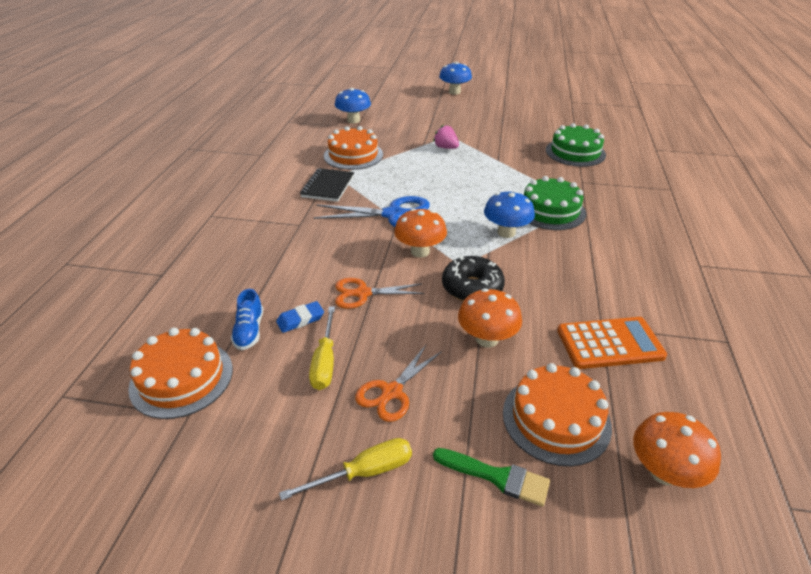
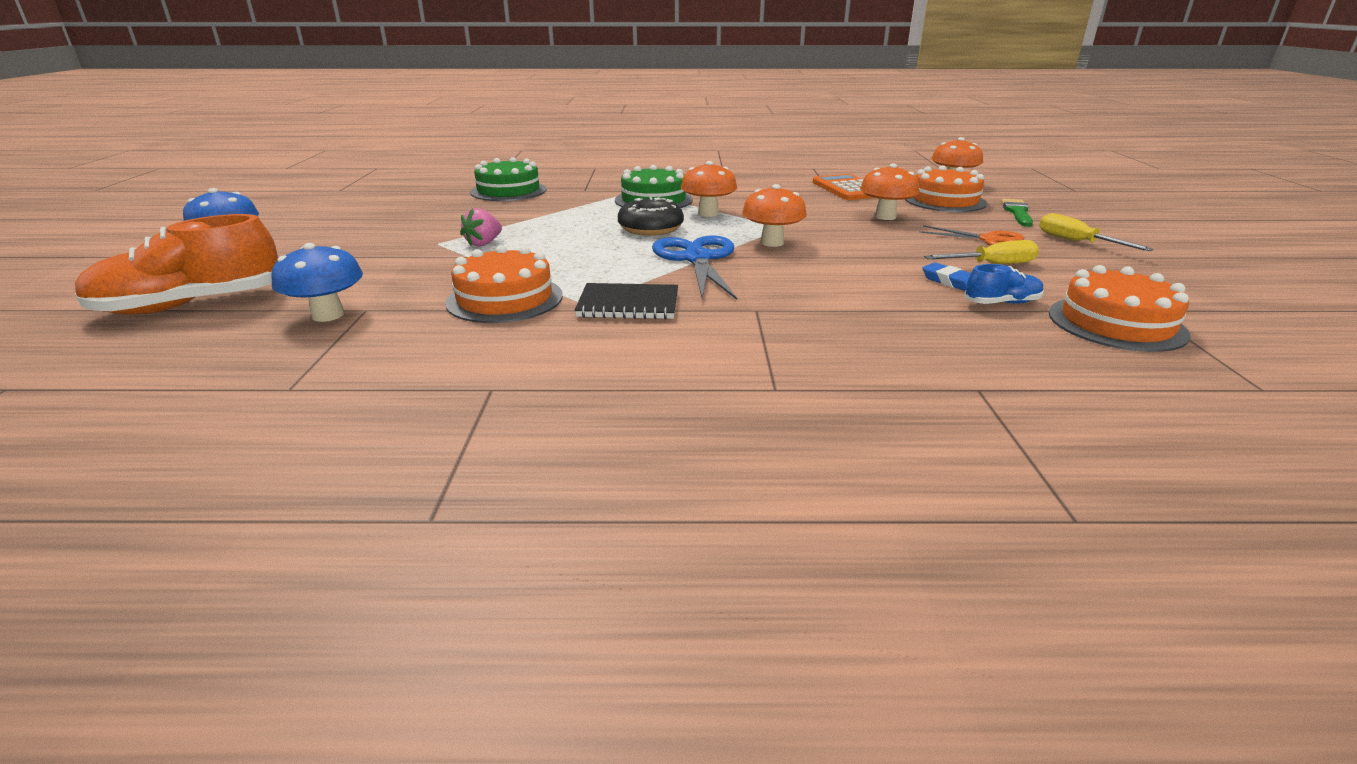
camera: 100 degrees left, 10 degrees down
(363, 293) = (873, 260): orange scissors -> none
(378, 96) = (191, 305): none -> orange shoe
(472, 288) = (818, 222): black donut -> black donut (650, 229)
(506, 232) = (708, 213): blue mushroom -> orange mushroom

